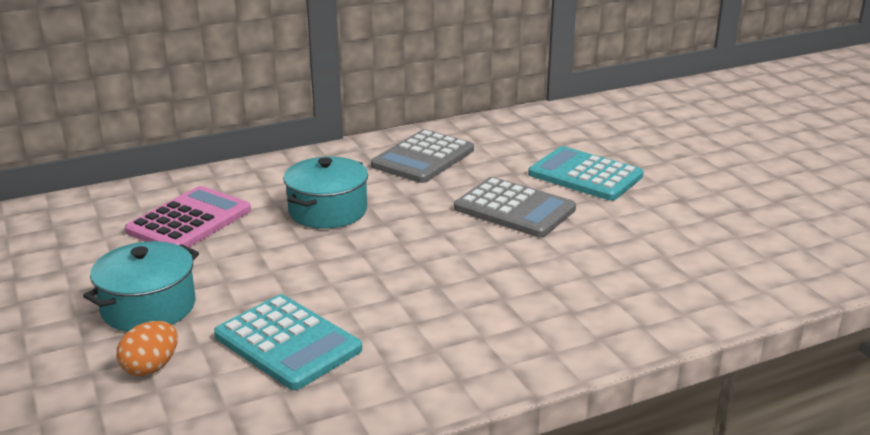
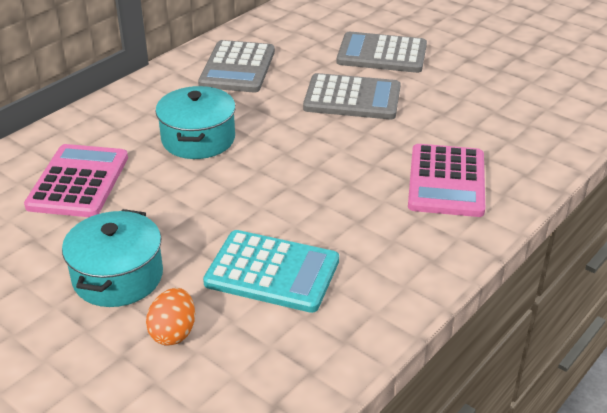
camera: 25 degrees left, 10 degrees up
(544, 309) = (446, 181): none -> pink calculator
(585, 175) = (382, 54): turquoise calculator -> grey calculator

